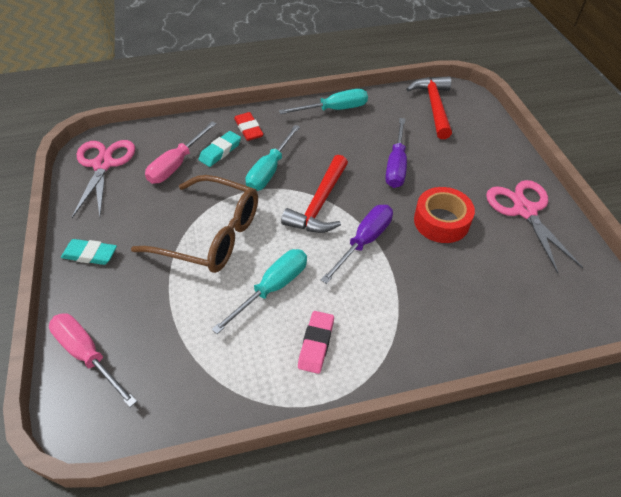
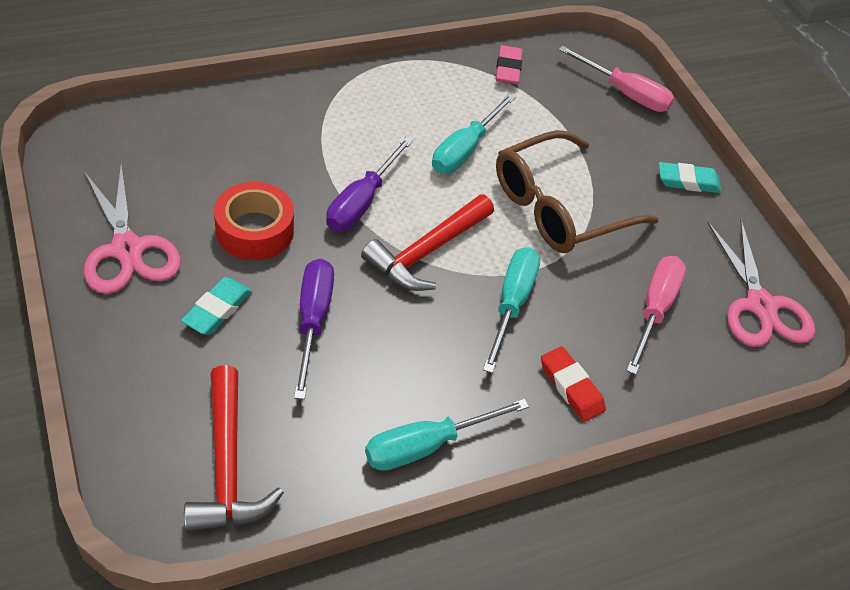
camera: 165 degrees right, 0 degrees up
(210, 234) = (559, 207): brown glasses -> brown glasses turned 45 degrees counterclockwise
(220, 151) = (600, 337): turquoise eraser -> turquoise eraser (217, 309)
(316, 344) = (408, 102): pink eraser -> pink eraser (508, 69)
(319, 204) = (427, 251): red hammer -> red hammer turned 150 degrees counterclockwise

